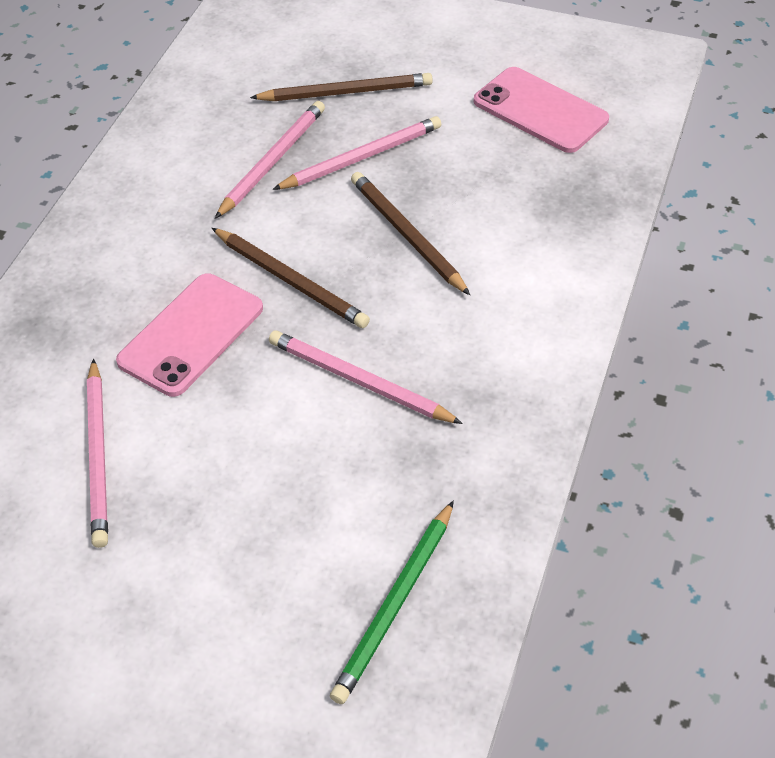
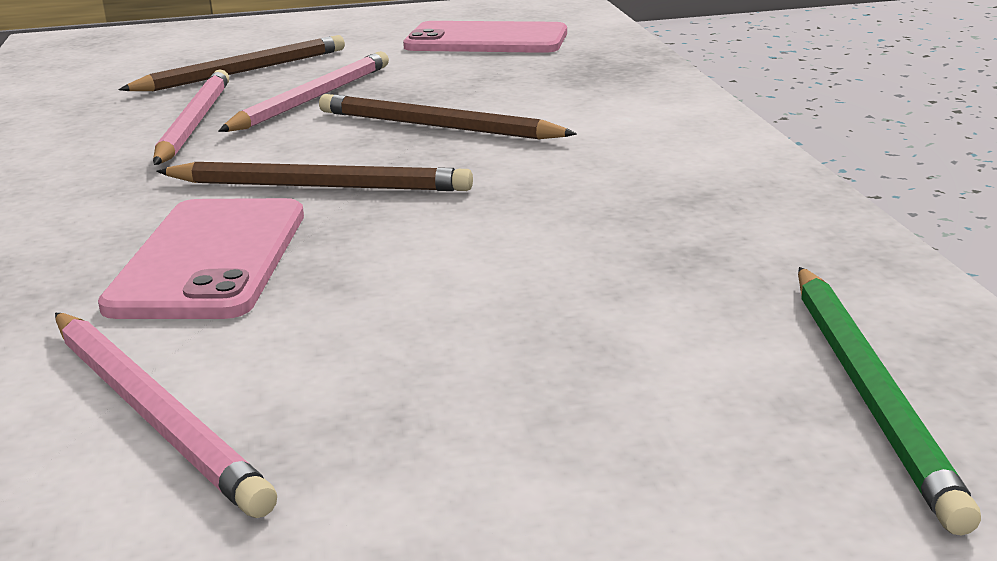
camera: 30 degrees left, 25 degrees down
(359, 381) = (519, 228): pink pencil -> none

